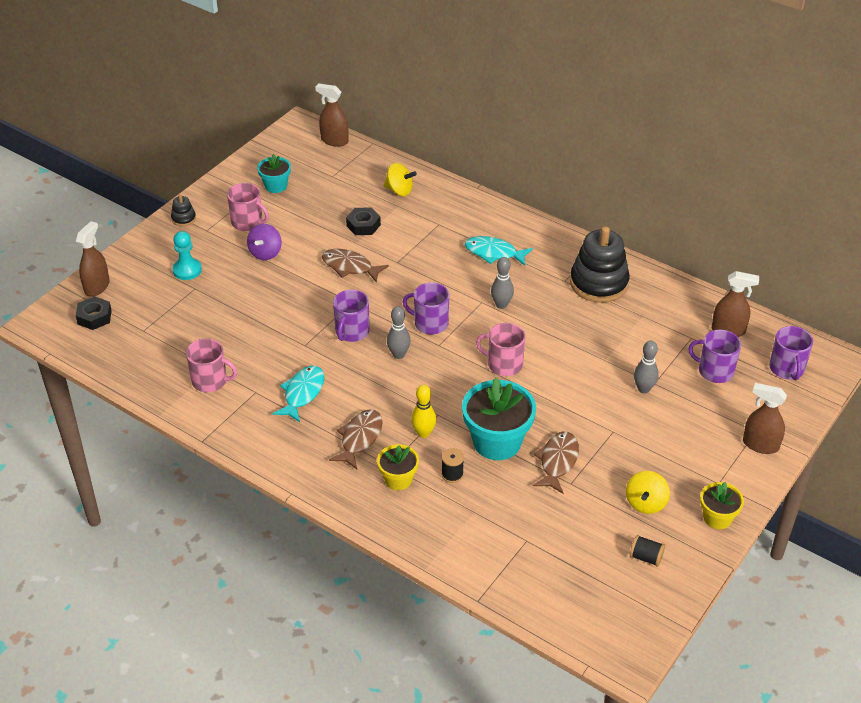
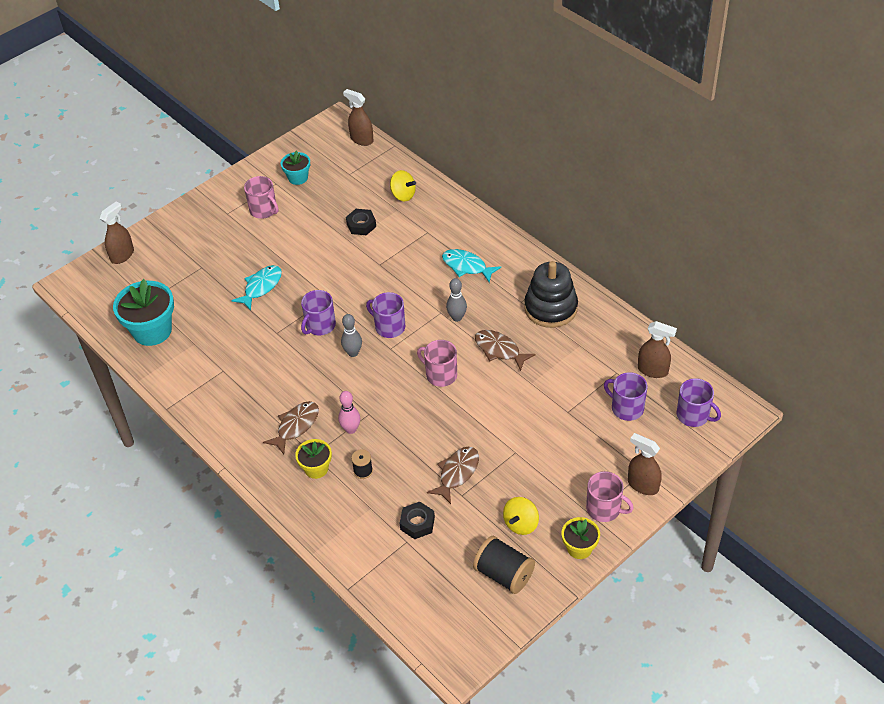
camera: 15 degrees right, 5 degrees up
(94, 317) = (112, 283): black nut -> black nut (417, 523)
(183, 218) = (211, 200): black stacking toy -> none
(187, 270) = (200, 249): turquoise pawn -> none
(210, 381) = (189, 355): pink mug -> pink mug (604, 509)
(265, 253) = (270, 241): purple spinning top -> none
(302, 393) = (261, 377): turquoise fish -> turquoise fish (261, 287)
(350, 267) = (337, 264): brown fish -> brown fish (499, 350)
(423, 433) = (351, 429): yellow bowling pin -> pink bowling pin
(497, 442) = (411, 447): turquoise flower pot -> turquoise flower pot (152, 331)
(643, 389) = (556, 416): grey bowling pin -> none
(646, 557) = (504, 574): black spool -> black spool, size x1.88
(787, 369) = (693, 415): purple mug -> purple mug turned 60 degrees counterclockwise

